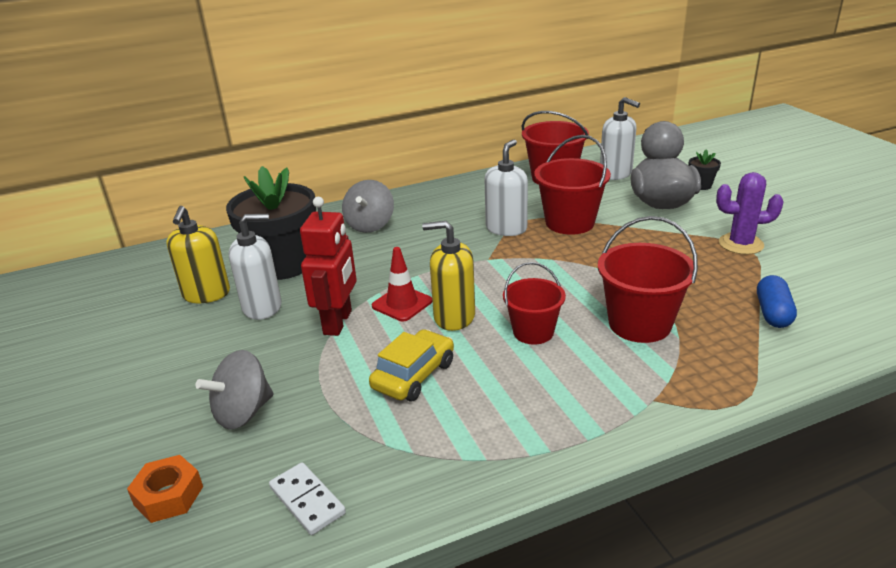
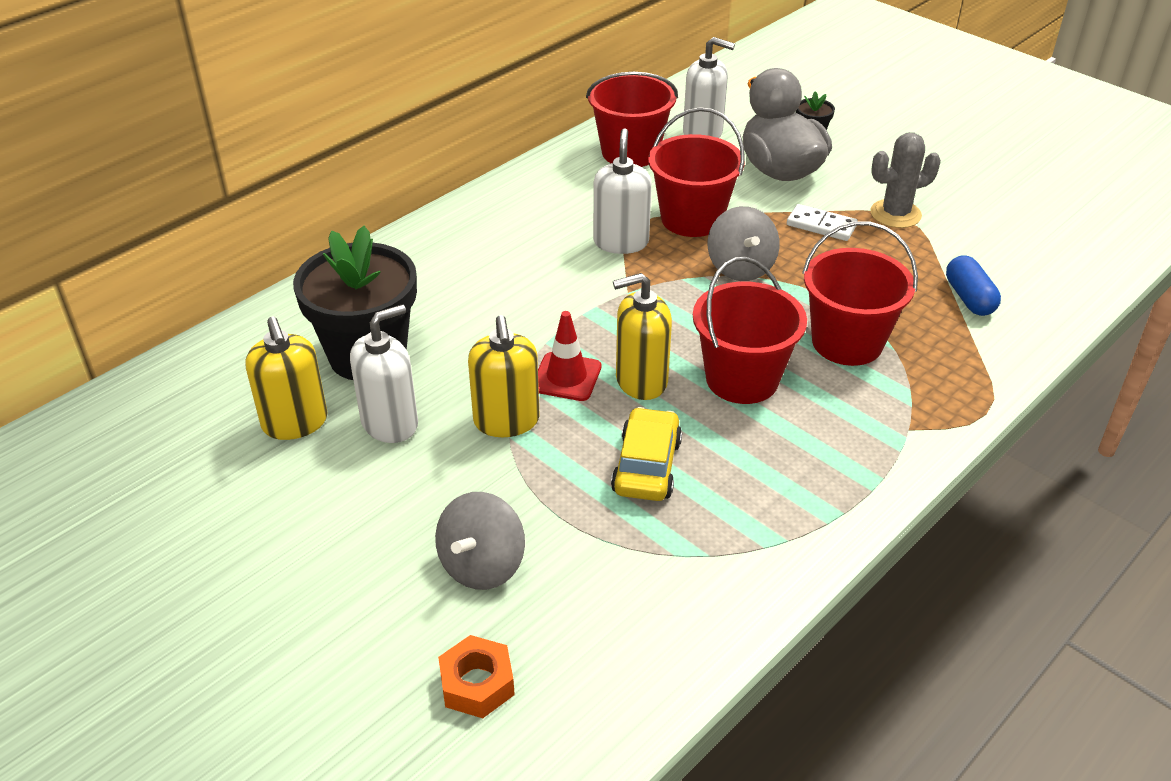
camera: 25 degrees left, 10 degrees up
(307, 500) = (636, 639): white domino -> white domino (821, 225)
(338, 322) = (506, 421): red robot -> yellow soap dispenser
(370, 225) = (440, 270): grey spinning top -> grey spinning top (740, 267)
(533, 332) = (742, 379): red bucket -> red bucket, size x1.52
(741, 244) = (895, 214): purple cactus -> grey cactus

